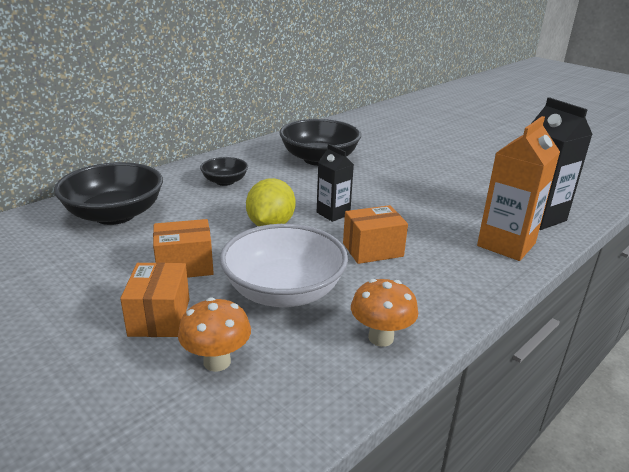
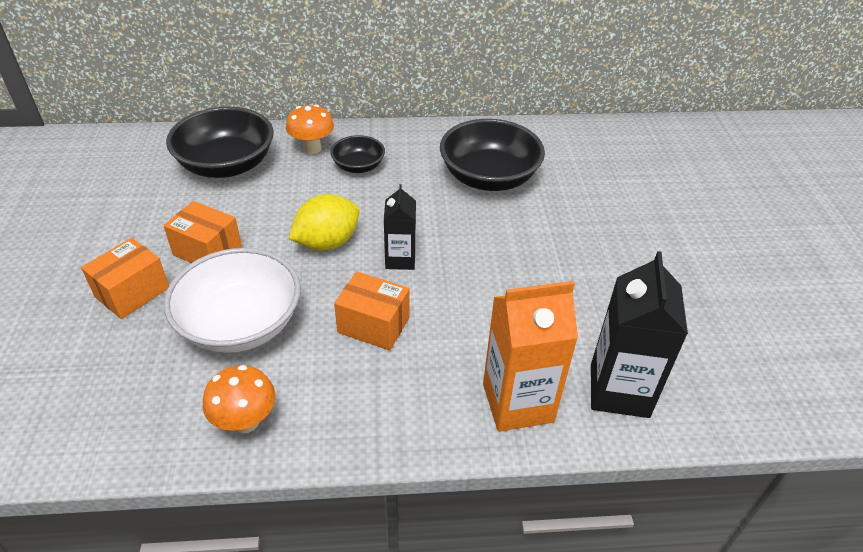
camera: 40 degrees right, 15 degrees up
(217, 361) = (116, 359): orange mushroom -> orange mushroom (312, 148)

